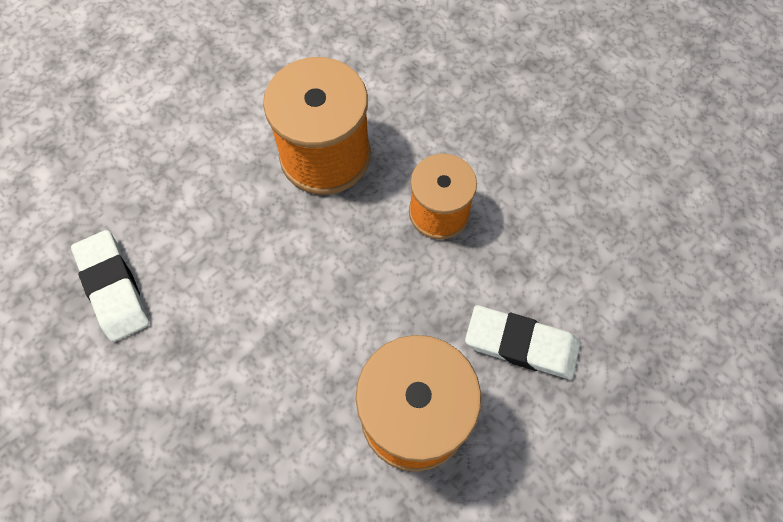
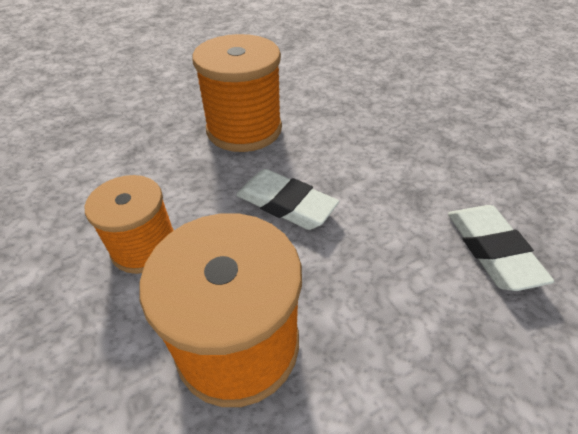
camera: 165 degrees left, 20 degrees down
(521, 344) = (147, 147): white eraser -> white eraser (285, 204)

